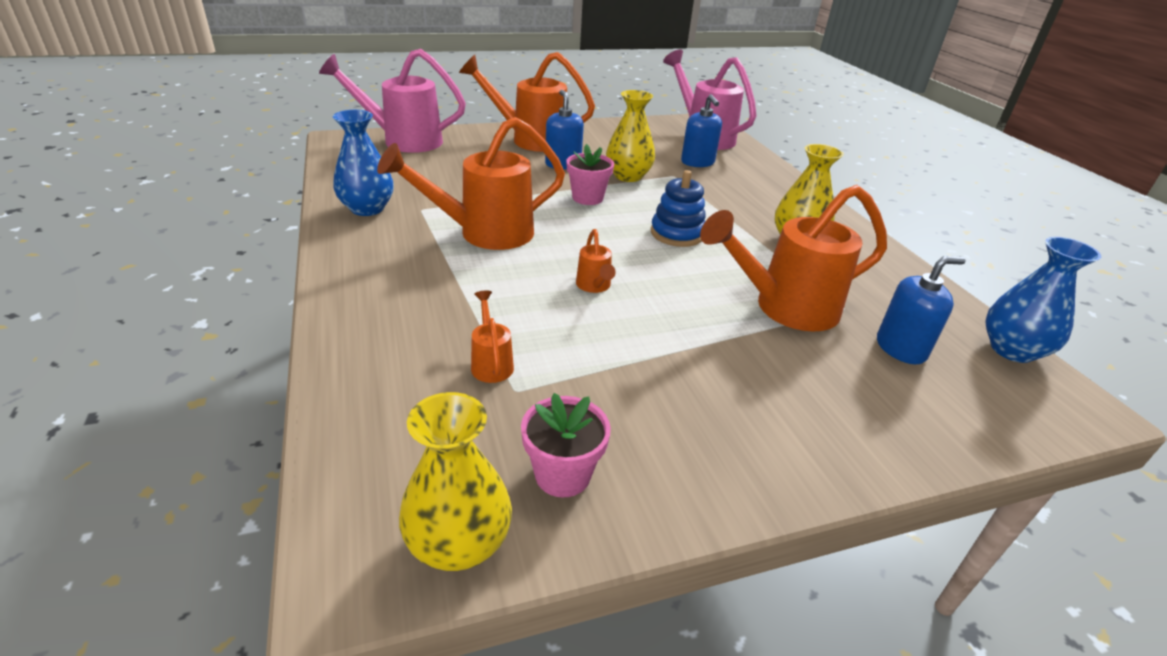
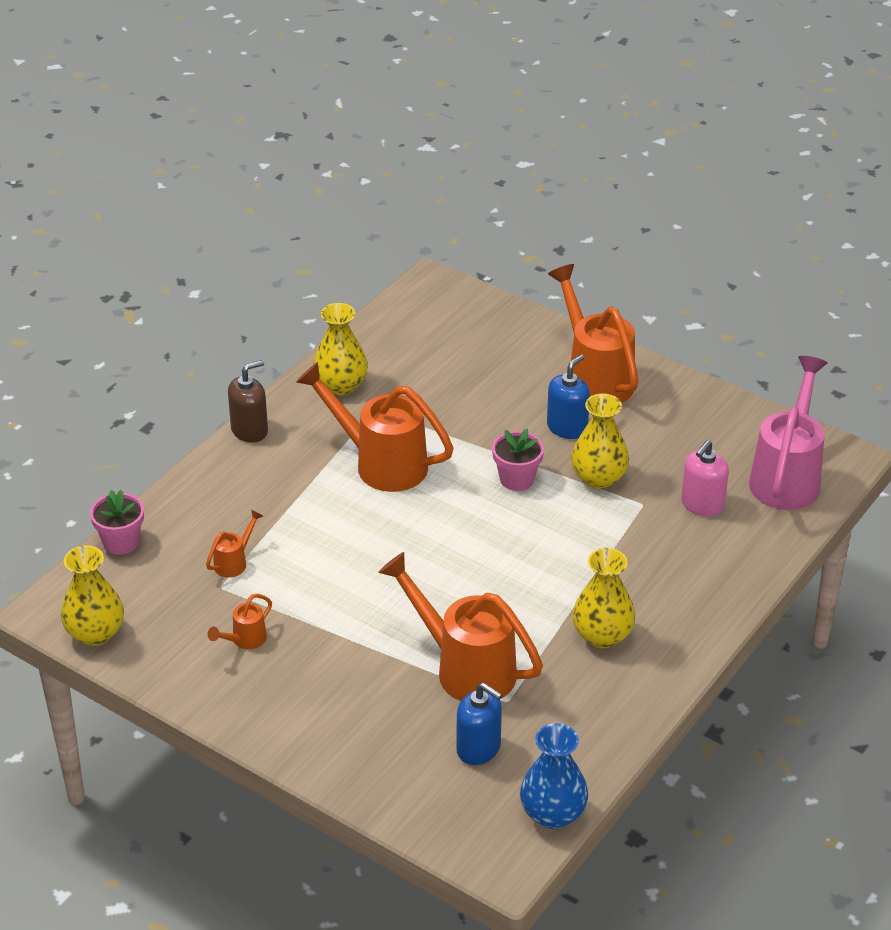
camera: 55 degrees right, 5 degrees up
(333, 268) = (249, 430): none -> brown soap dispenser
(367, 208) = (341, 385): blue vase -> yellow vase
(403, 140) = (479, 314): pink watering can -> none
(562, 474) = (174, 643): pink flower pot -> pink flower pot (121, 542)
(594, 287) = (375, 558): orange watering can -> orange watering can (244, 640)
(677, 234) = (518, 560): blue stacking toy -> none
(697, 162) = (702, 504): blue soap dispenser -> pink soap dispenser

